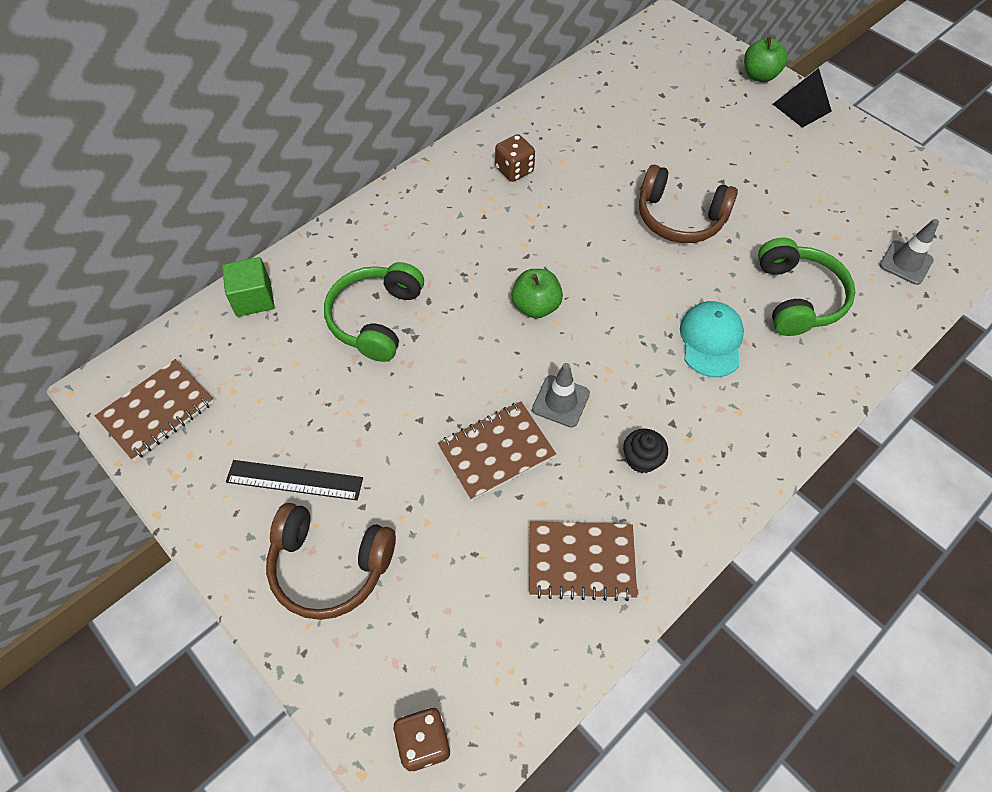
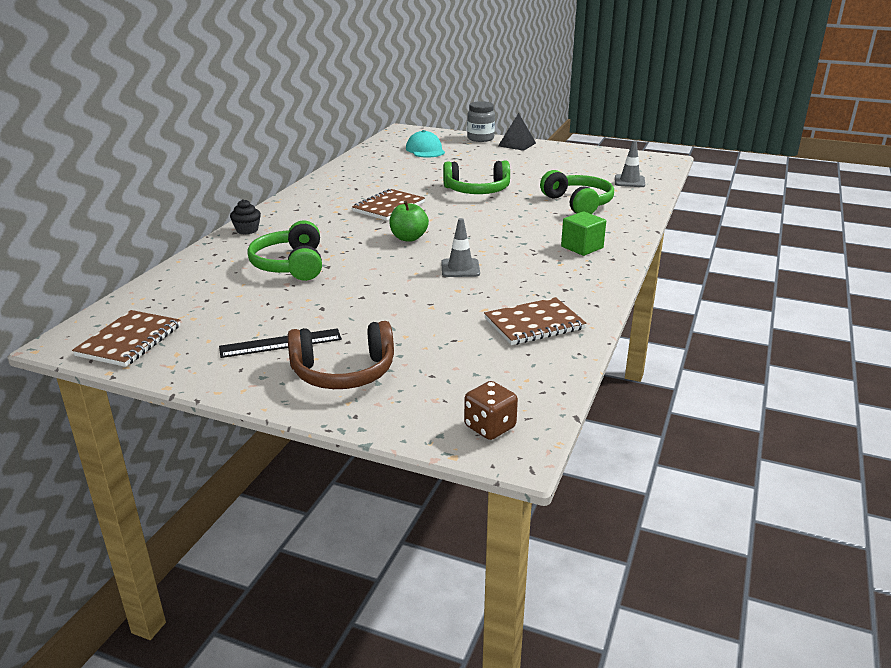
camera: 25 degrees left, 30 degrees down
(253, 298) = (179, 276): green cube -> green cube (582, 247)
(496, 451) = (432, 296): brown notebook -> brown notebook (389, 207)
(514, 170) = (346, 193): brown dice -> none
(641, 459) = (537, 277): black cupcake -> black cupcake (247, 230)
(680, 218) = (477, 191): brown headphones -> green headphones
(711, 340) = (539, 227): turquoise cap -> turquoise cap (425, 150)
(759, 76) = (480, 138): green apple -> grey jar

